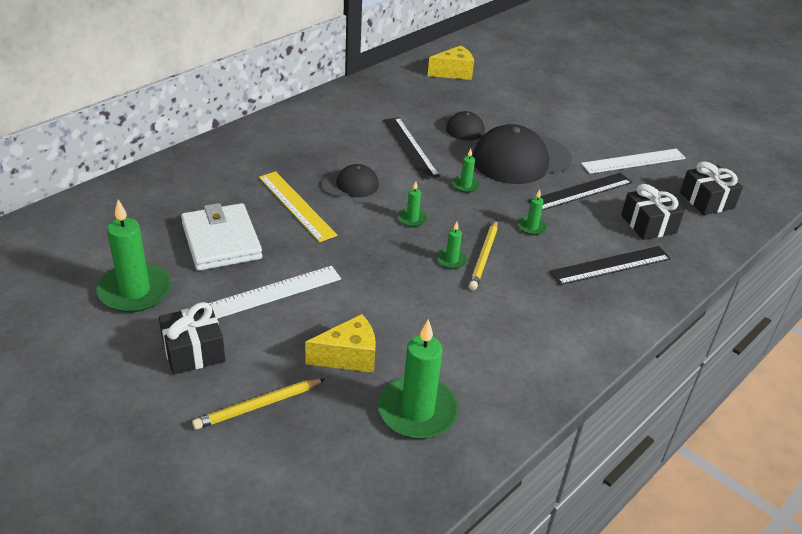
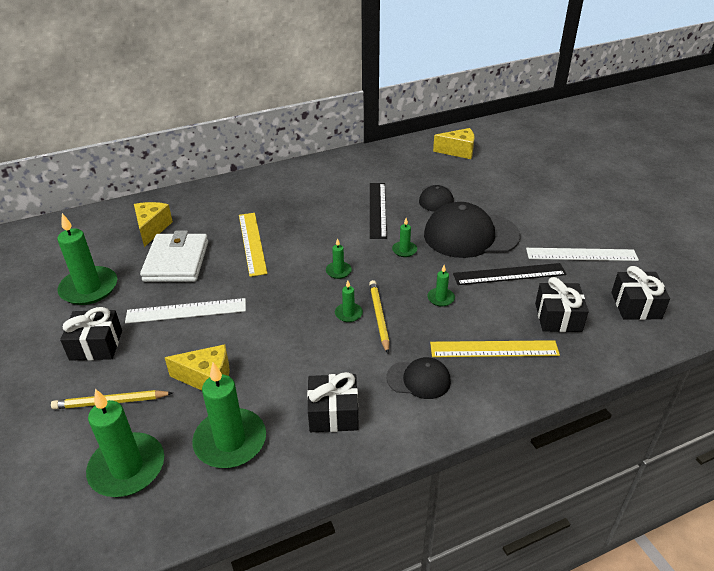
camera: 25 degrees right, 0 degrees up
(163, 209) = (152, 229): none -> yellow cheese
(327, 465) = (127, 468): none -> green candle
(350, 185) = (306, 233): black cap -> black cap (418, 379)
(484, 257) = (379, 317): yellow pencil -> yellow pencil turned 135 degrees clockwise
(501, 359) = (333, 413): none -> black gift
(610, 265) = (494, 349): black ruler -> yellow ruler

